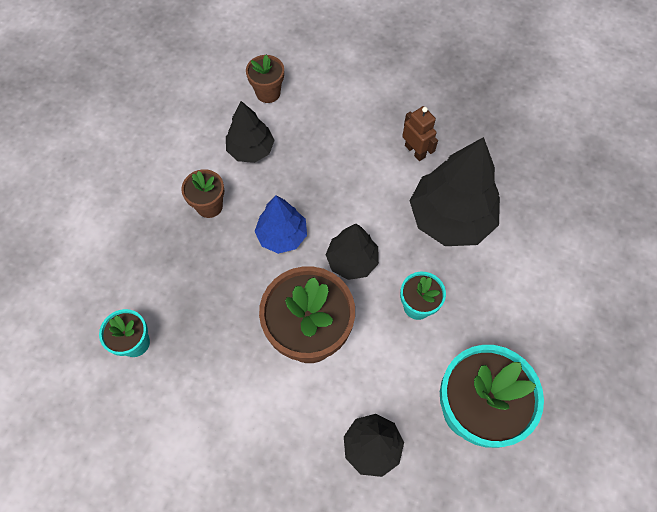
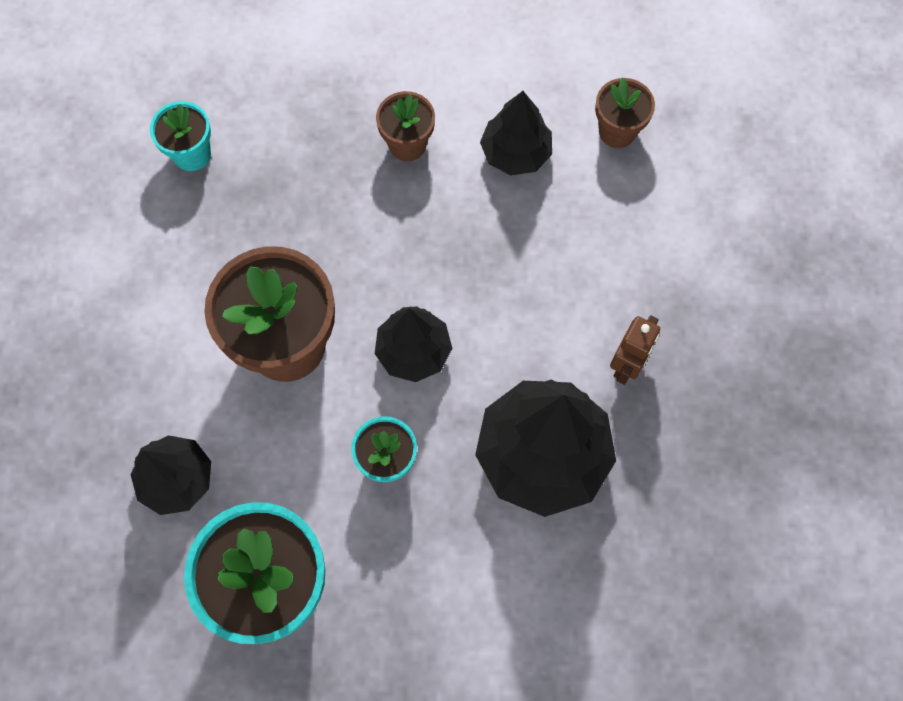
camera: 65 degrees right, 5 degrees up
(282, 235) = (408, 249): blue tree -> none

